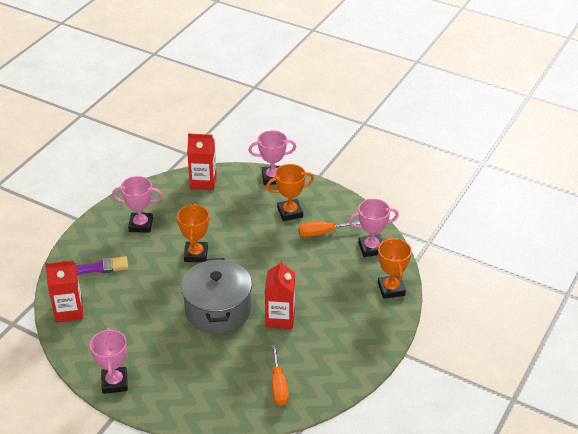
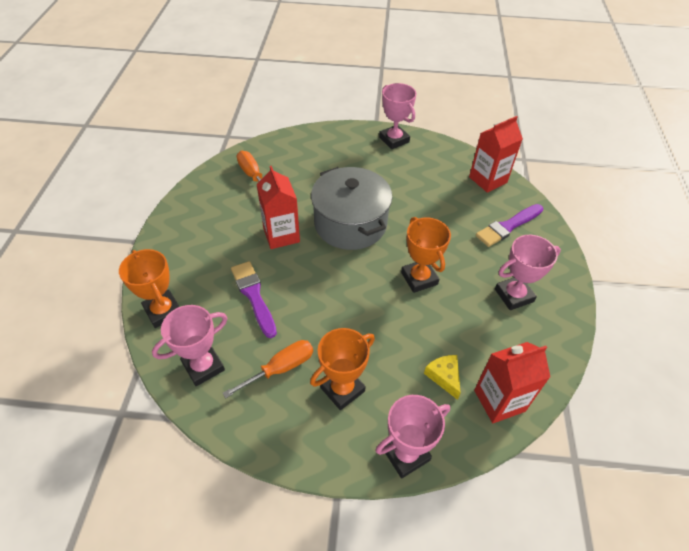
camera: 155 degrees right, 10 degrees up
(225, 200) = (444, 376): none -> yellow cheese
(322, 279) = (253, 296): none -> purple brush

